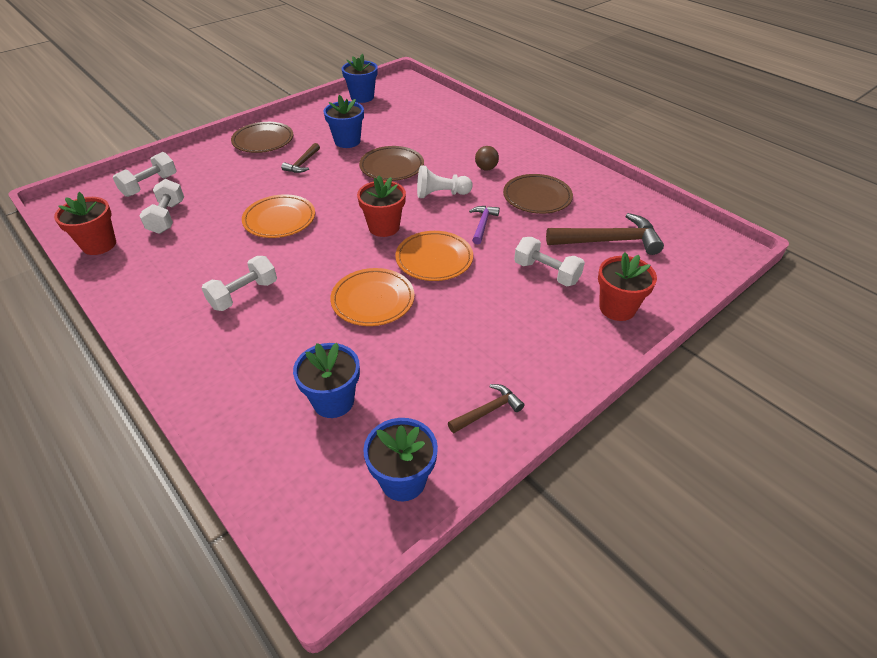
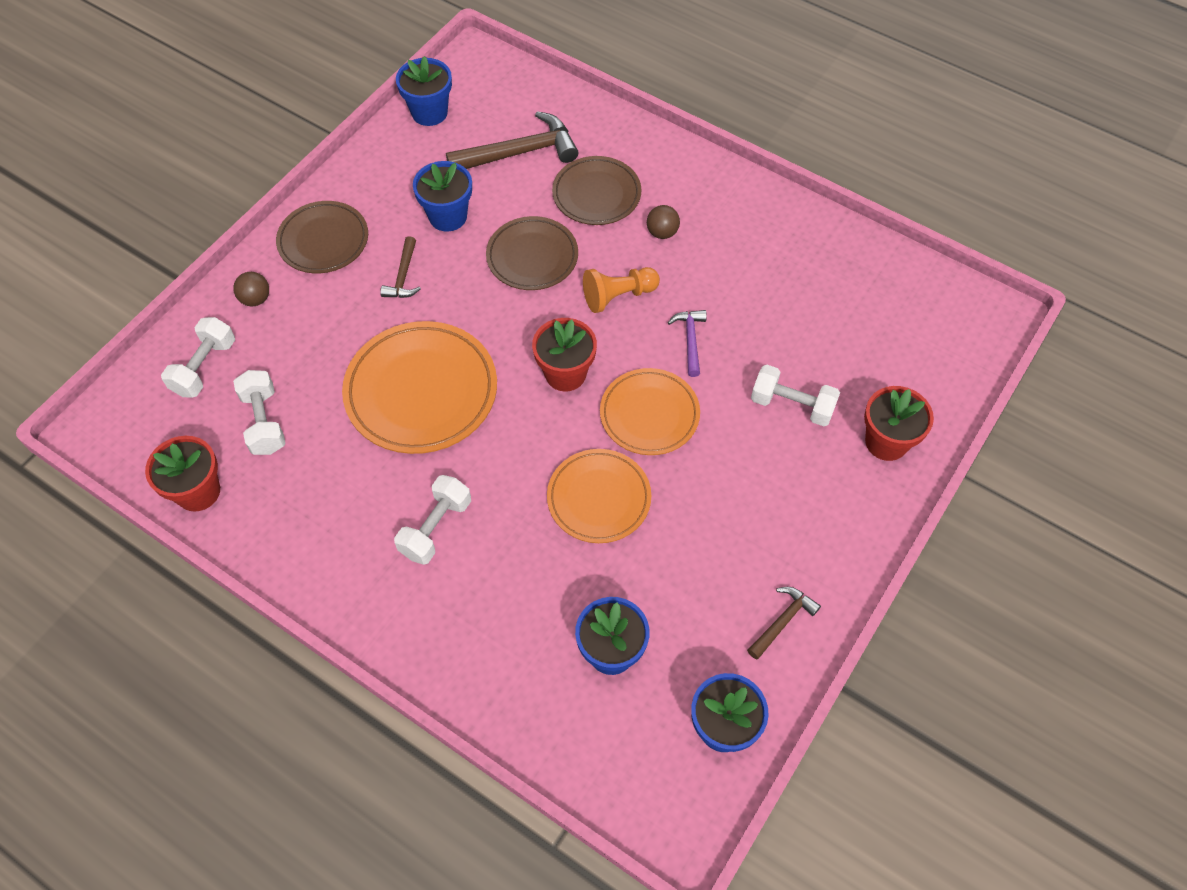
camera: 15 degrees left, 15 degrees up
(204, 160) = (255, 299): none -> brown ball
(279, 220) = (421, 391): orange plate -> orange plate, size x1.55
(441, 194) = (618, 296): white pawn -> orange pawn
(537, 197) = (745, 275): brown plate -> brown plate (596, 194)
(608, 241) = (853, 334): brown hammer -> brown hammer (519, 152)

